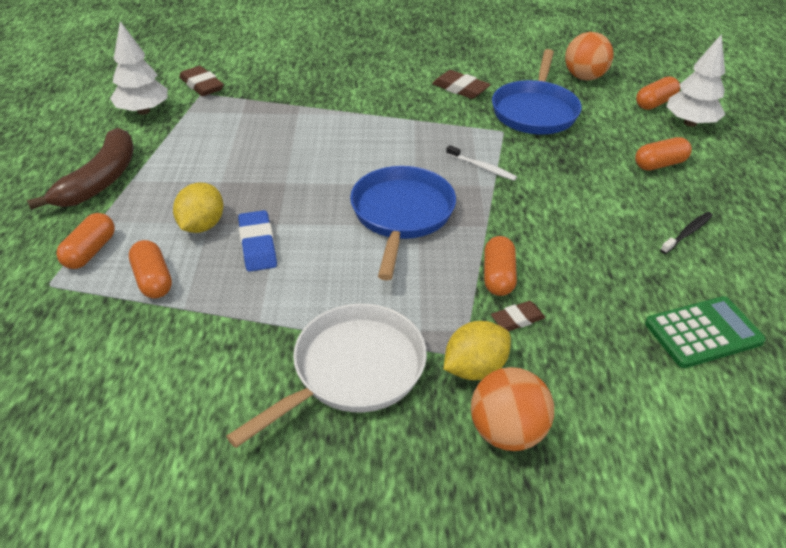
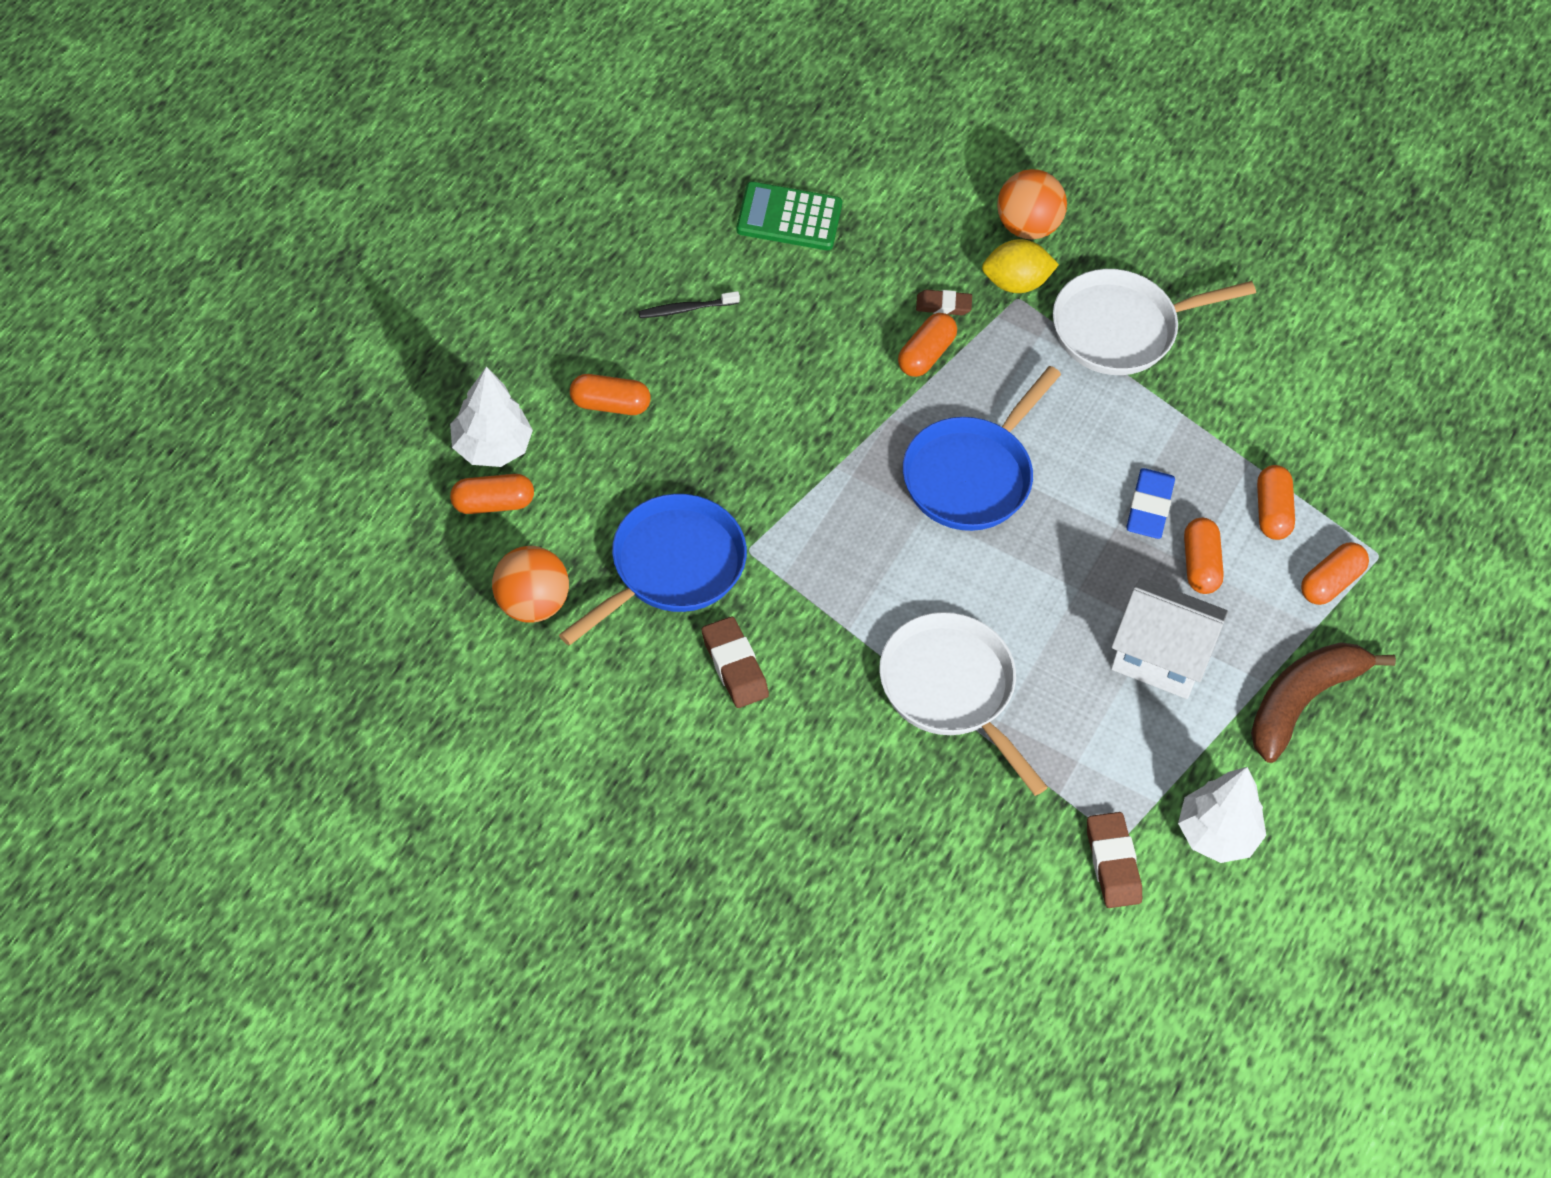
camera: 155 degrees left, 15 degrees up
(202, 225) = (1200, 564): yellow lemon -> orange capsule
(211, 169) = (1159, 657): none -> white house
(334, 116) = (952, 690): none -> white pan
(482, 167) = (826, 501): white toothbrush -> none

